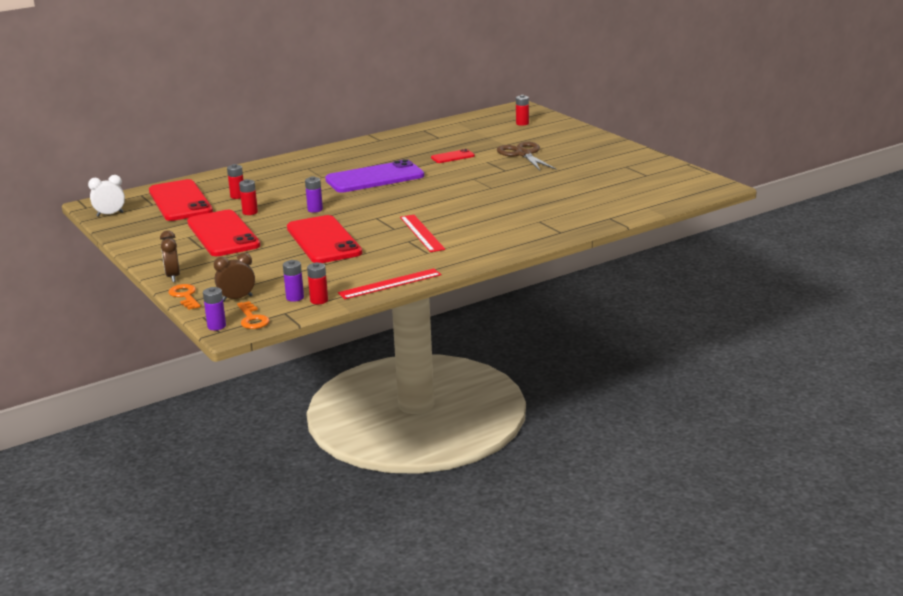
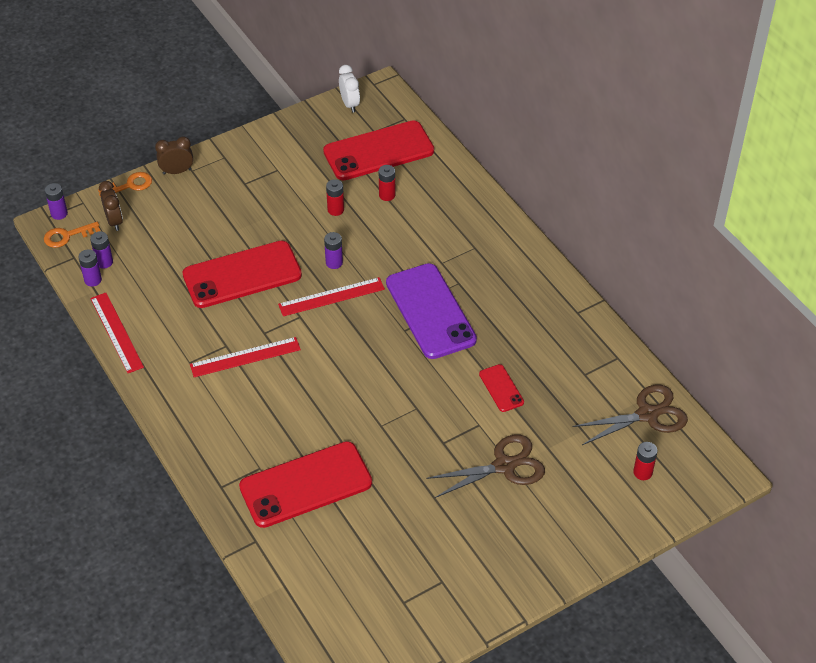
camera: 90 degrees right, 25 degrees up
(223, 234) = (277, 195): red phone -> red phone (306, 485)
(319, 300) = (93, 280): red battery -> purple battery
(355, 208) = (331, 297): none -> red ruler
(473, 123) = (647, 414): none -> brown scissors

